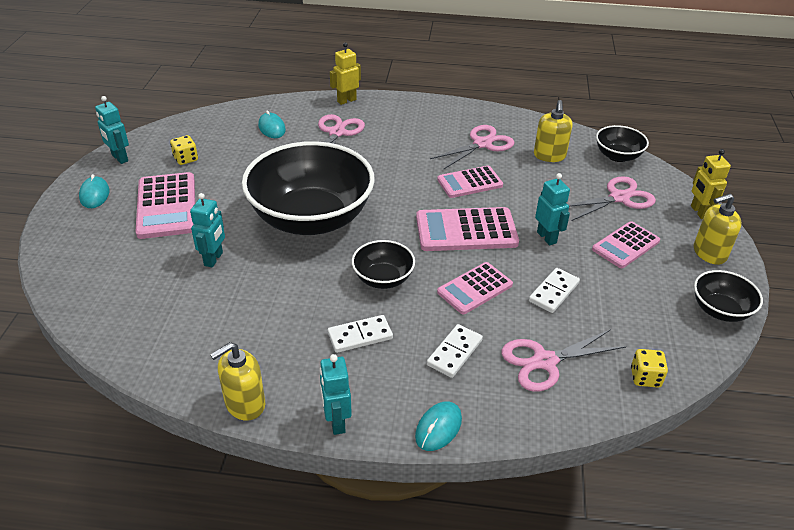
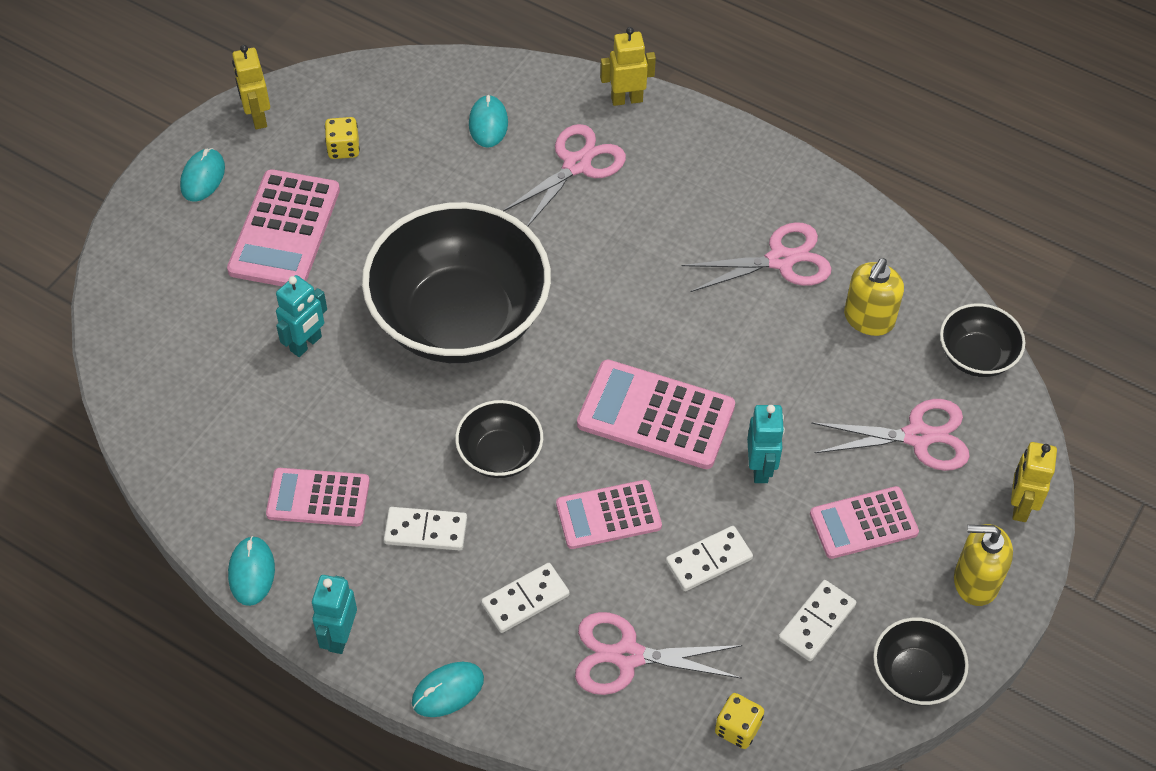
camera: 25 degrees right, 15 degrees up
(119, 158) = (258, 117): turquoise robot -> yellow robot
(245, 404) = (251, 572): yellow soap dispenser -> turquoise mouse
(469, 182) = (714, 330): pink calculator -> pink calculator (318, 498)
(642, 302) = (817, 622): none -> white domino

